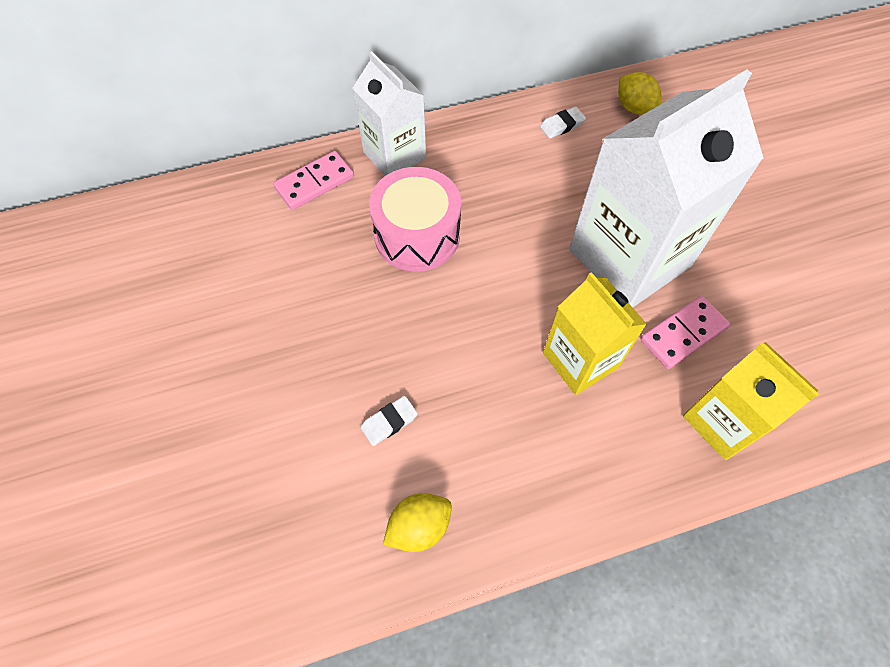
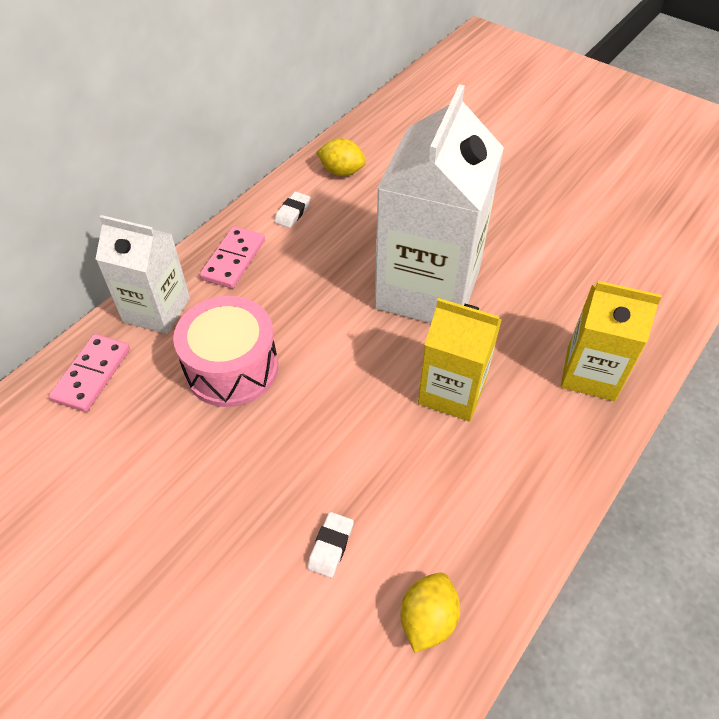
camera: 35 degrees left, 10 degrees down
(683, 333) = (512, 324): pink domino -> pink domino (233, 260)

